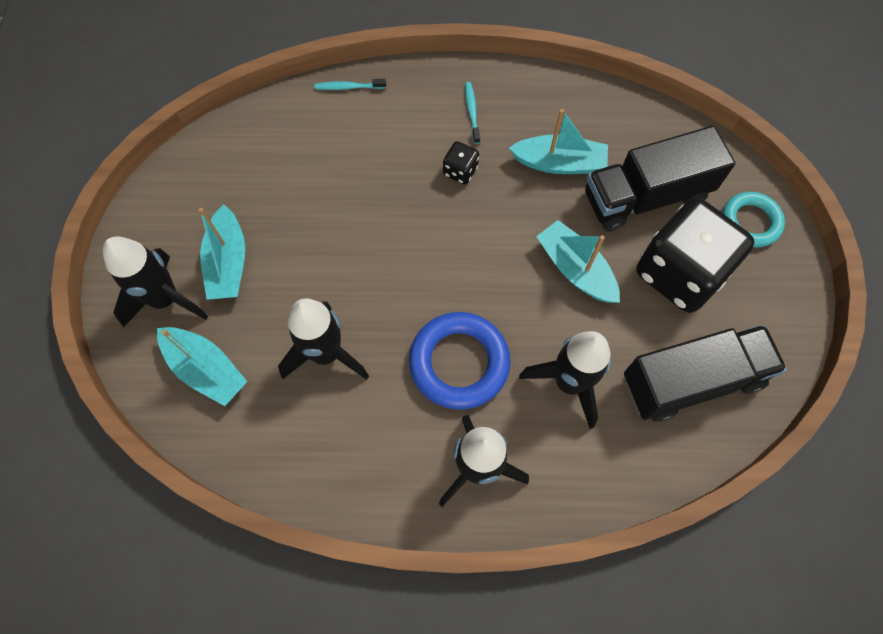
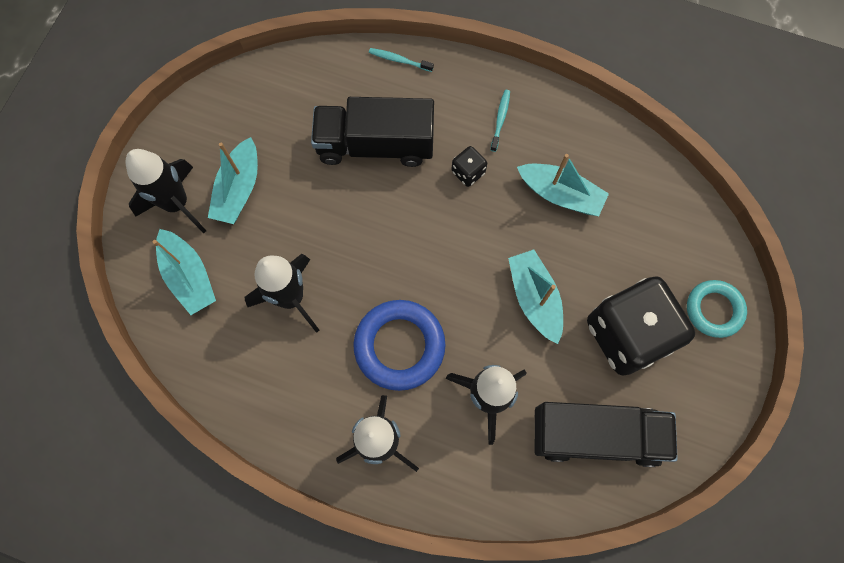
camera: 20 degrees right, 5 degrees up
(645, 197) = (626, 253): black truck -> black truck (375, 145)

